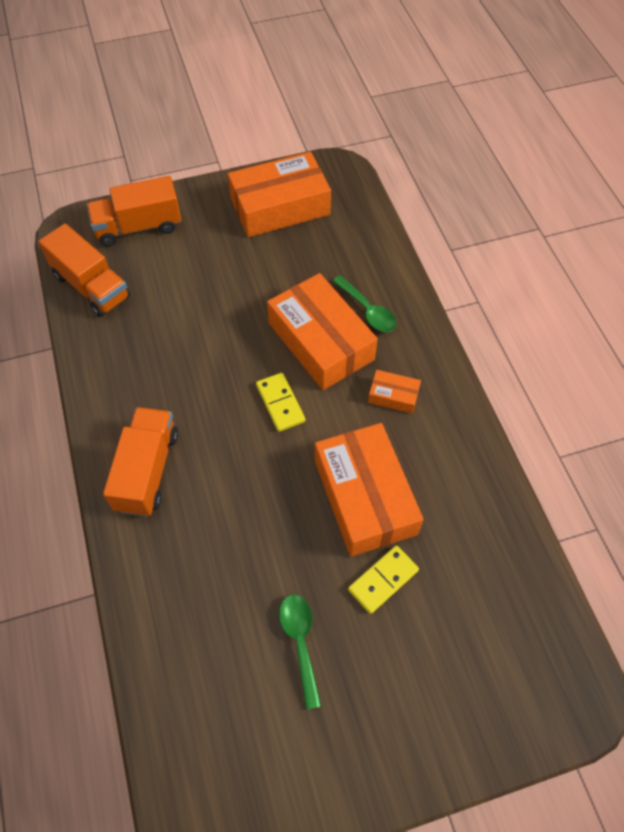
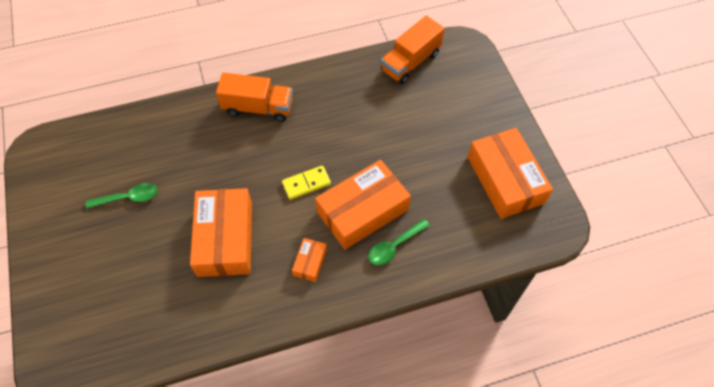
camera: 90 degrees right, 0 degrees up
(138, 227) = (470, 84): orange truck -> none
(364, 497) = (225, 238): orange box -> orange box turned 75 degrees counterclockwise
(383, 580) = (161, 248): yellow domino -> none

